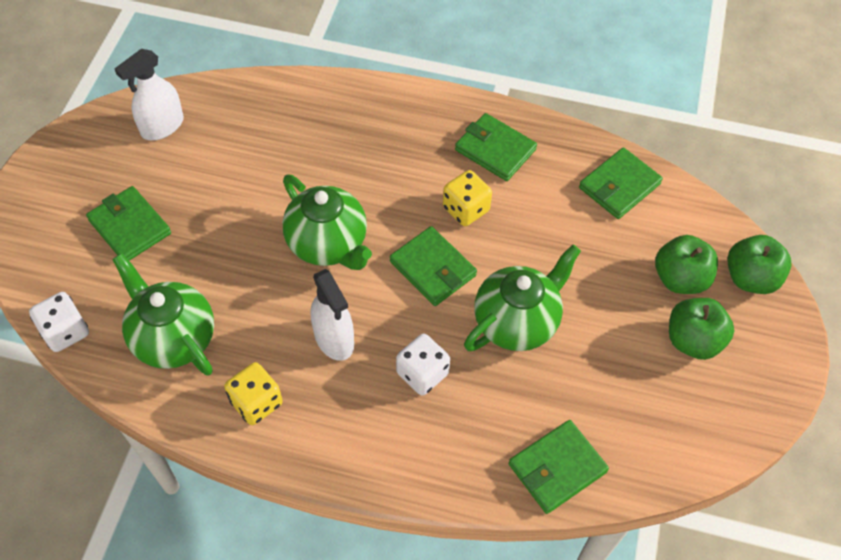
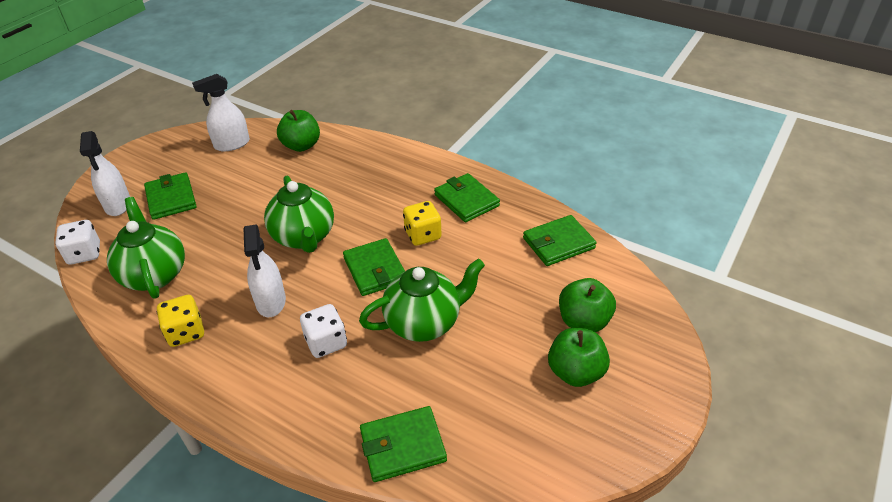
camera: 20 degrees right, 15 degrees down
(64, 251) = (118, 205): none -> white spray bottle
(750, 278) = (650, 335): green apple -> green apple (301, 146)

